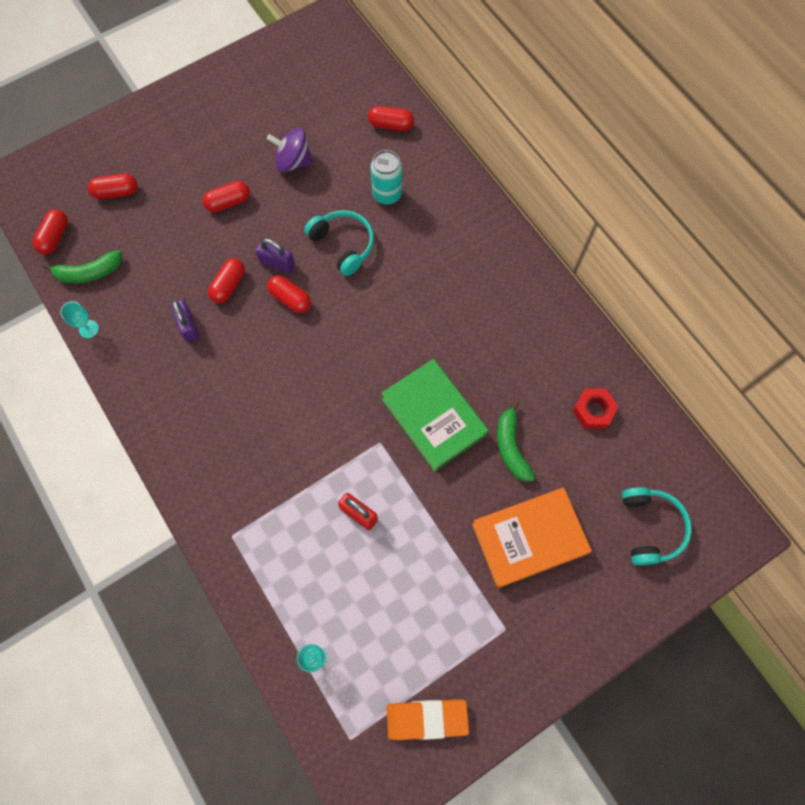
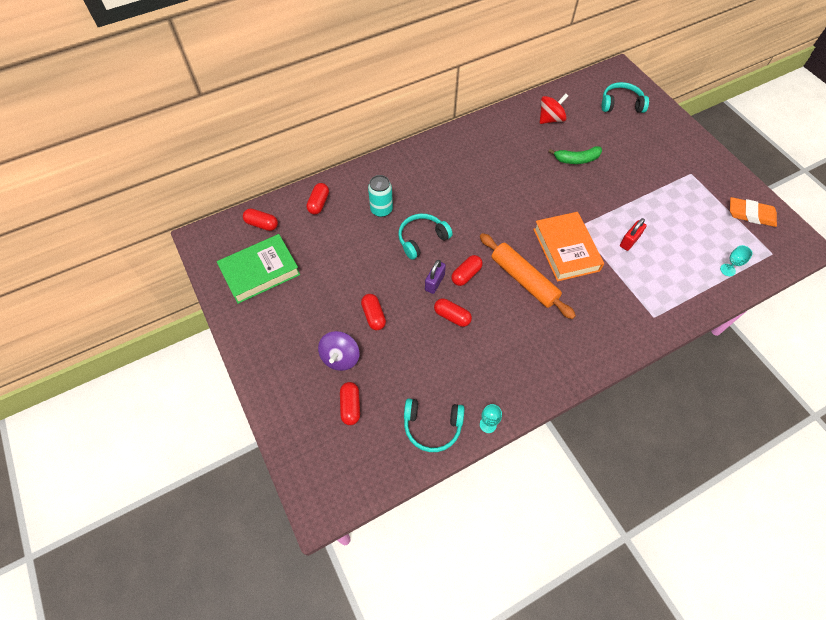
camera: 85 degrees left, 10 degrees down
(55, 237) = (392, 459): red capsule -> red capsule (262, 224)
(89, 272) = (432, 427): green banana -> turquoise headphones
(188, 326) = (487, 345): purple padlock -> none
(285, 368) = (523, 280): none -> orange rolling pin
(293, 162) = (341, 268): purple spinning top -> purple spinning top (340, 357)
(427, 718) = (751, 214): orange eraser -> orange eraser turned 75 degrees counterclockwise
(433, 417) = (558, 196): green book -> green book (260, 272)
(529, 538) = (634, 157): orange book -> orange book (566, 249)
(593, 410) = (550, 119): red nut -> red spinning top

